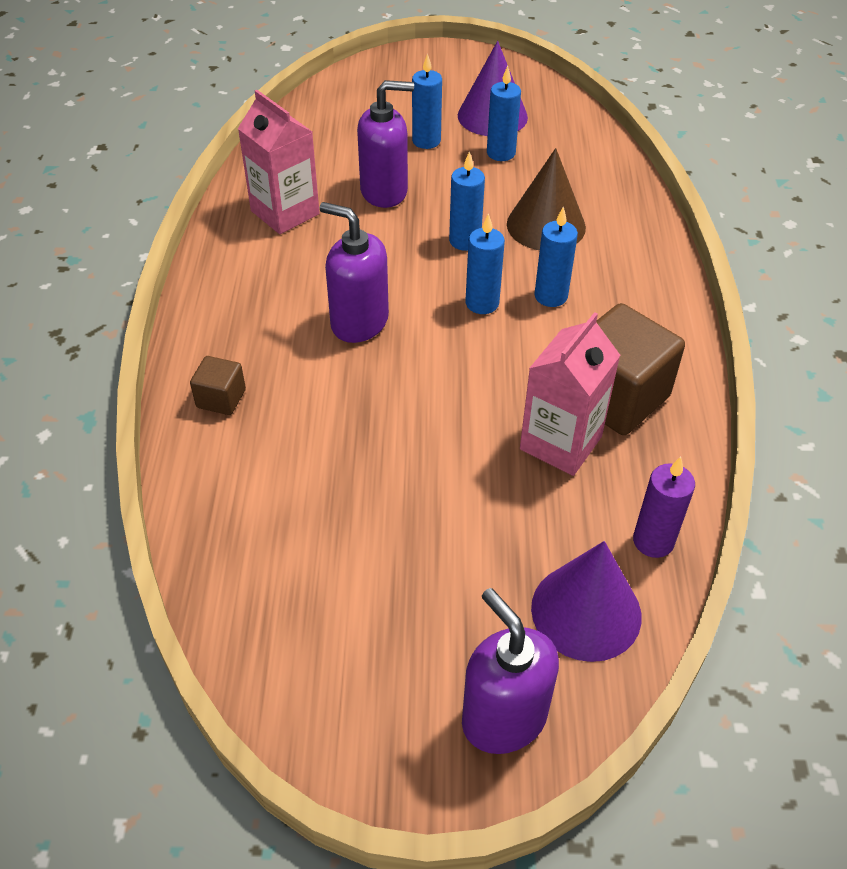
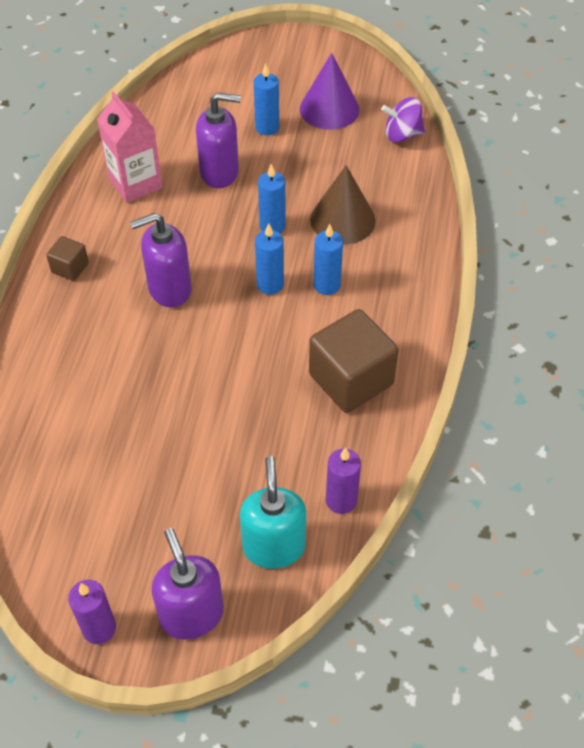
camera: 10 degrees right, 5 degrees up
(221, 398) = (50, 341): brown cube -> brown cube (70, 268)
(359, 322) = (169, 289): purple soap dispenser -> purple soap dispenser turned 60 degrees counterclockwise
(380, 758) = (99, 628): none -> purple candle
(501, 153) = (326, 146): blue candle -> none
(560, 443) = (296, 412): pink carton -> none
(584, 133) = (402, 135): none -> purple spinning top
(586, 611) = (274, 546): purple cone -> turquoise soap dispenser

